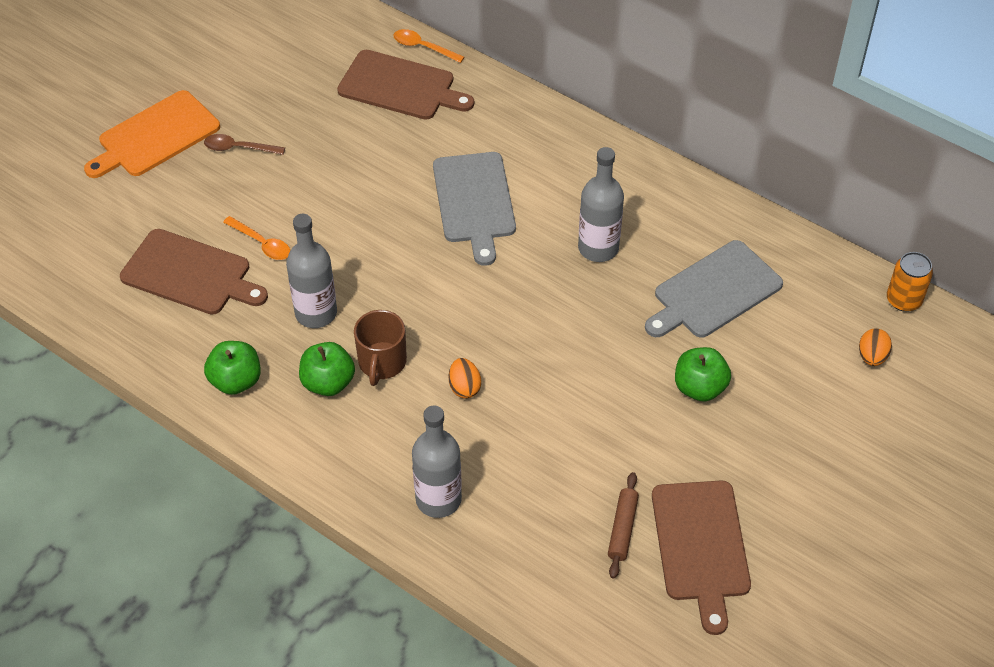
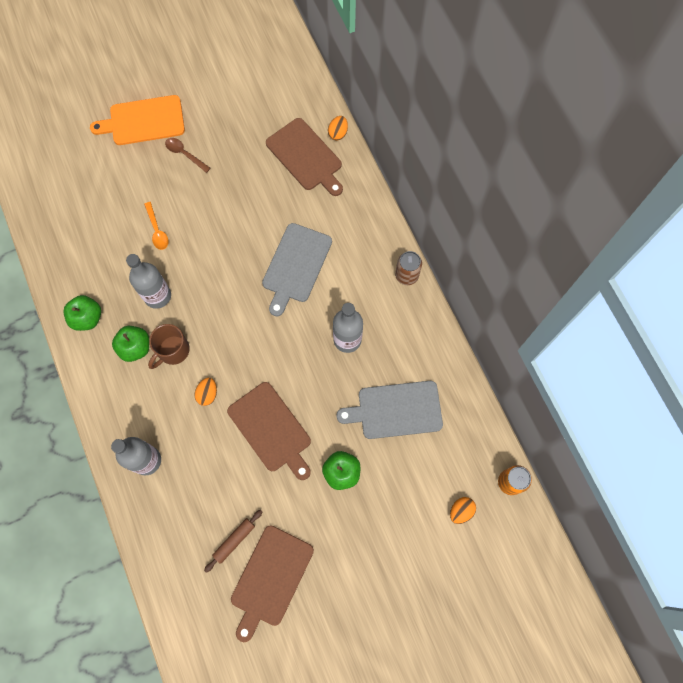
camera: 30 degrees right, 20 degrees up
(190, 274) = (106, 230): brown cutting board -> brown cutting board (271, 429)
(423, 47) = (338, 133): orange spoon -> orange egg
(619, 152) = (406, 275): none -> brown can

